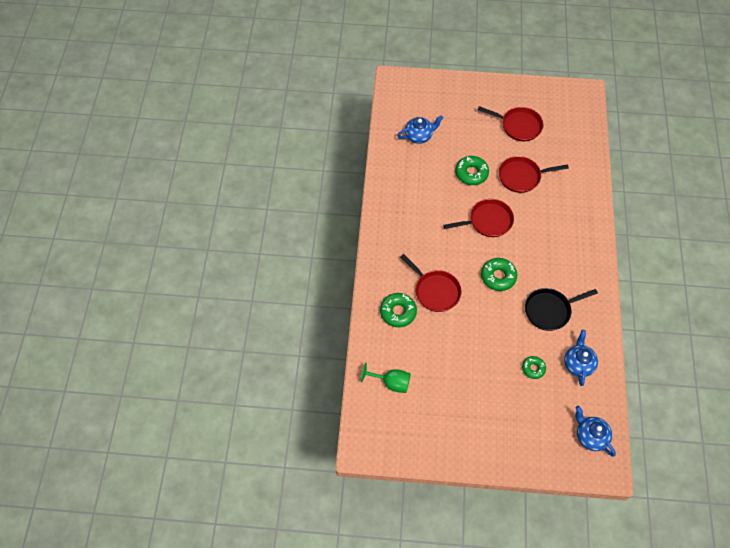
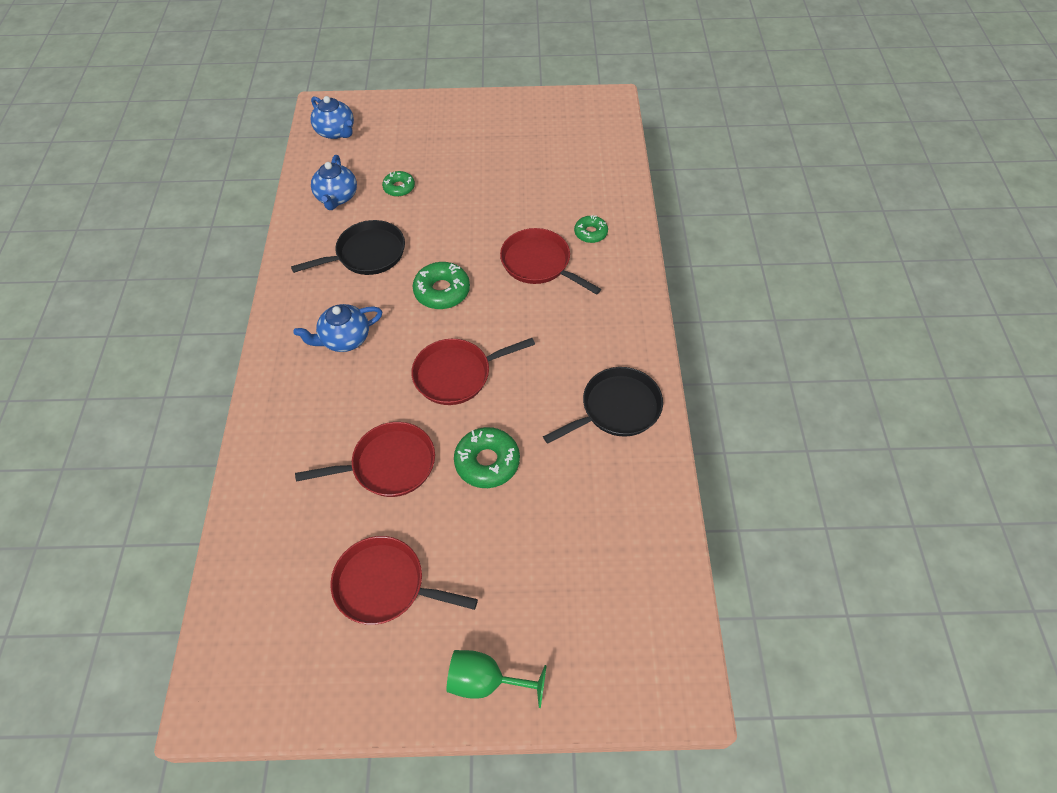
camera: 175 degrees right, 5 degrees down
(391, 382) = (586, 158): green goblet -> green goblet (486, 681)
(398, 312) = (590, 233): green donut -> green donut, size x0.63
(401, 193) = (616, 409): none -> black pan
(419, 136) = (599, 536): blue teapot -> blue teapot (345, 339)

